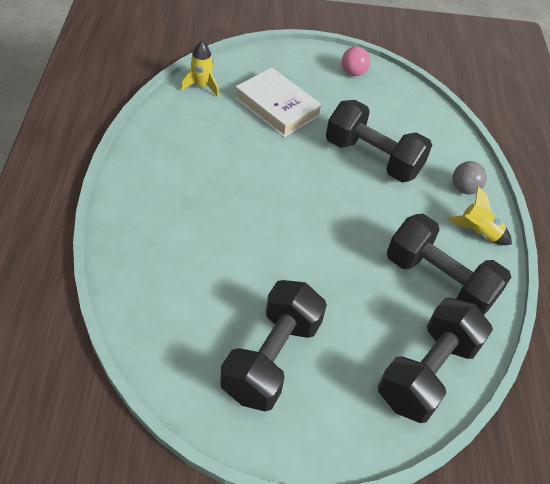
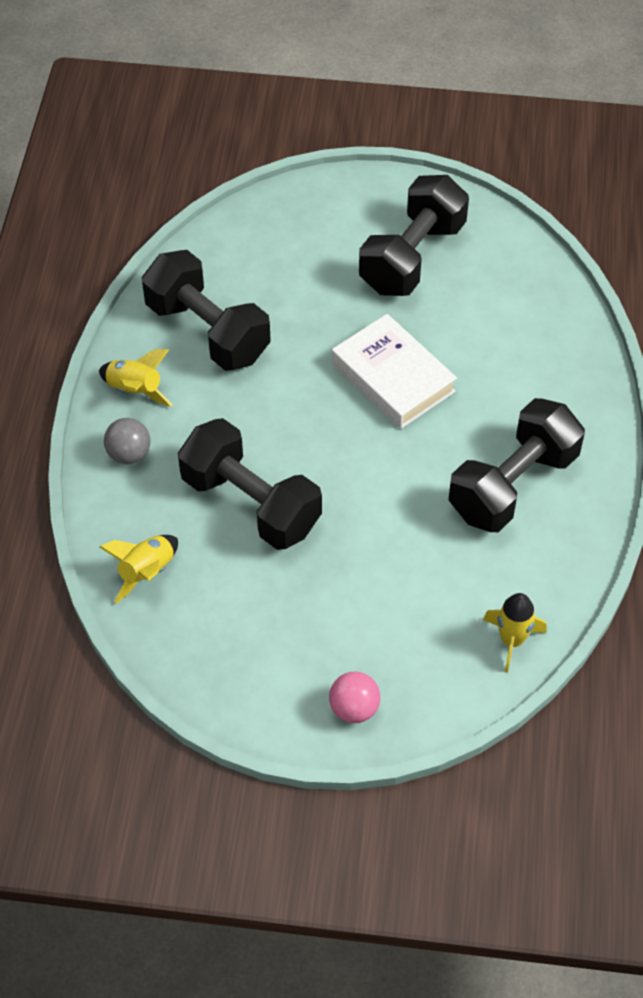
camera: 170 degrees left, 5 degrees up
(277, 107) = (388, 598): white book -> white book (393, 377)
(353, 73) = (247, 681): pink ball -> pink ball (354, 708)
(426, 122) = (147, 572): none -> yellow rocket
(427, 373) = (250, 242): black dumbbell -> black dumbbell (512, 485)

